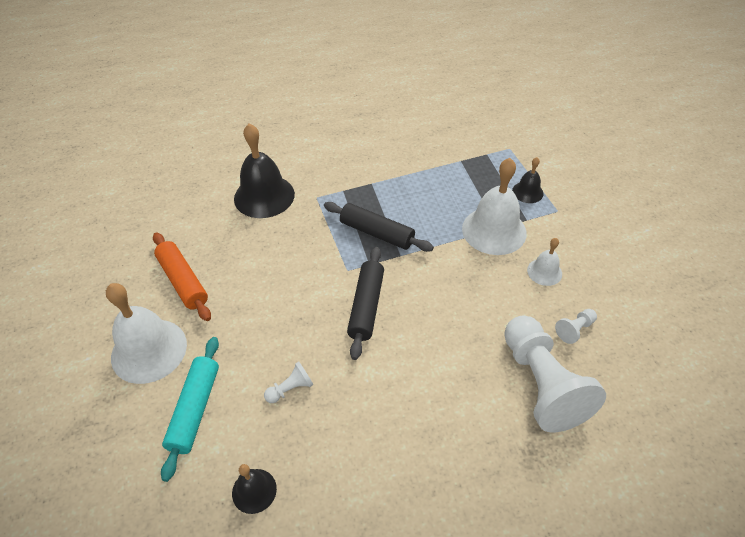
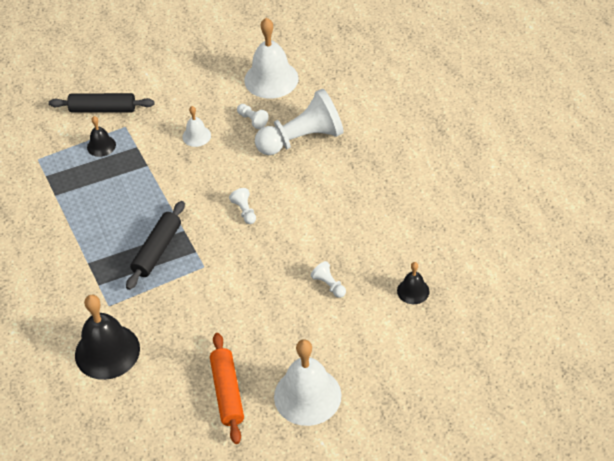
camera: 95 degrees left, 0 degrees up
(183, 281) = (227, 392): orange rolling pin -> orange rolling pin turned 60 degrees counterclockwise
(195, 409) = (357, 344): turquoise rolling pin -> none
(366, 306) = (243, 247): black rolling pin -> black rolling pin (103, 109)
(420, 311) = (244, 211): none -> white pawn
(494, 230) = (151, 168): white bell -> white bell (271, 79)

